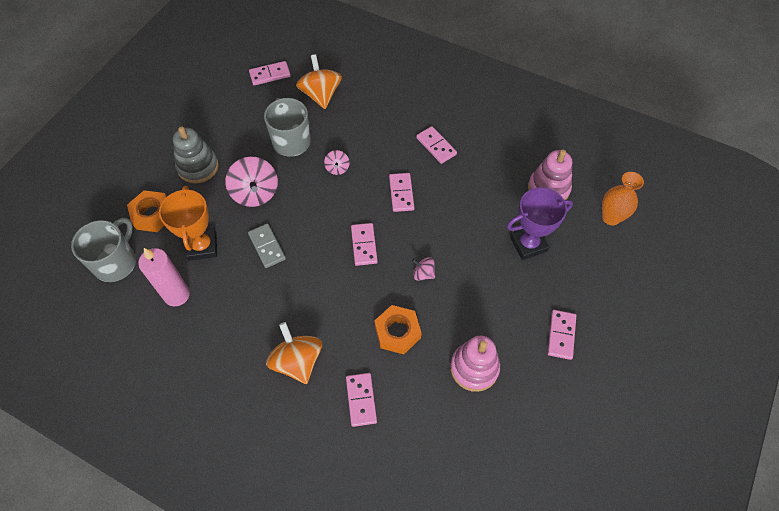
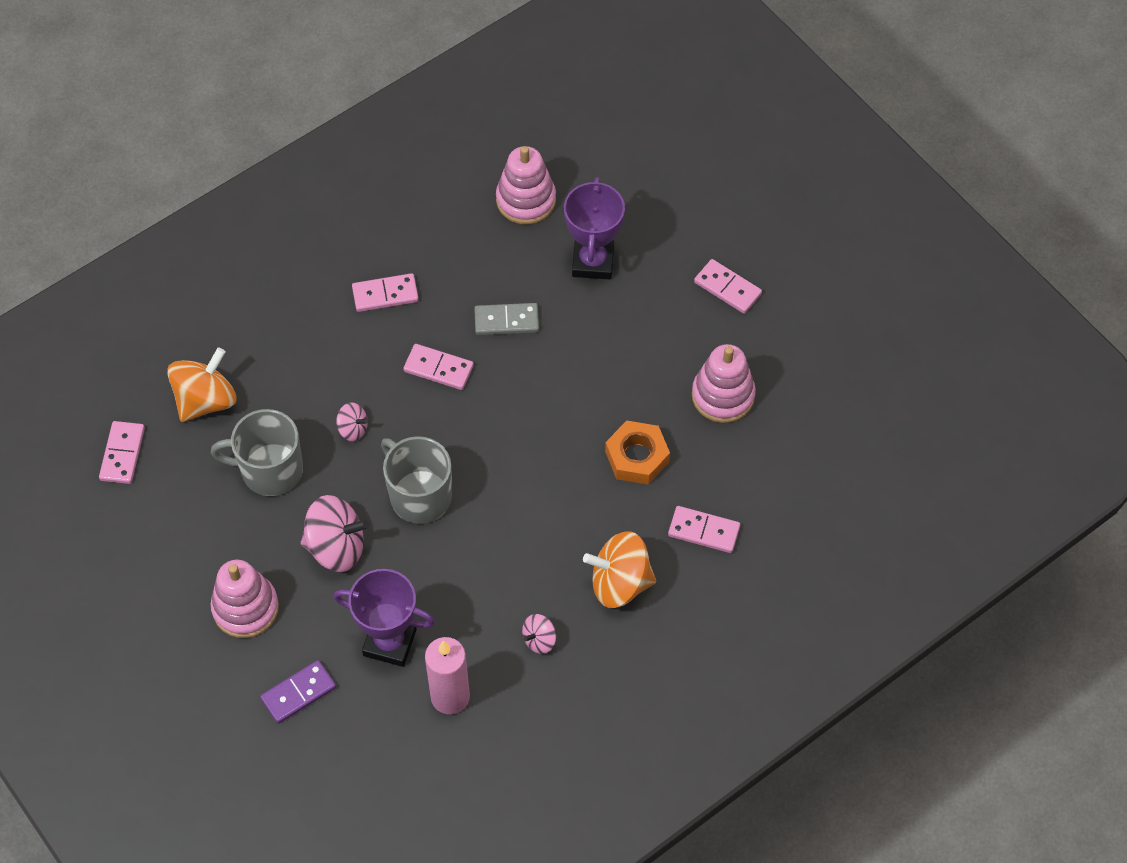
camera: 65 degrees left, 0 degrees up
(116, 262) = (355, 762): grey mug -> grey mug (419, 495)
(152, 214) = (298, 693): orange nut -> purple domino
(198, 167) = (245, 608): grey stacking toy -> pink stacking toy
(202, 246) = (389, 642): orange trophy -> purple trophy
(267, 246) = (434, 561): grey domino -> grey domino (506, 321)
(321, 95) = (205, 400): orange spinning top -> orange spinning top turned 120 degrees clockwise
(364, 245) = (494, 445): pink domino -> none
(423, 274) = (572, 395): pink spinning top -> pink spinning top (539, 640)
(611, 217) = (603, 156): orange vase -> none

